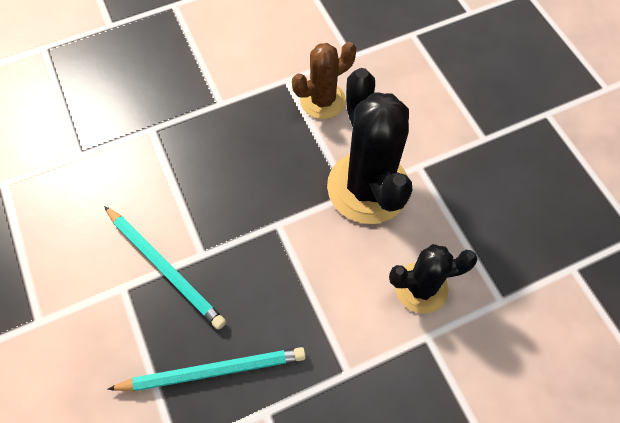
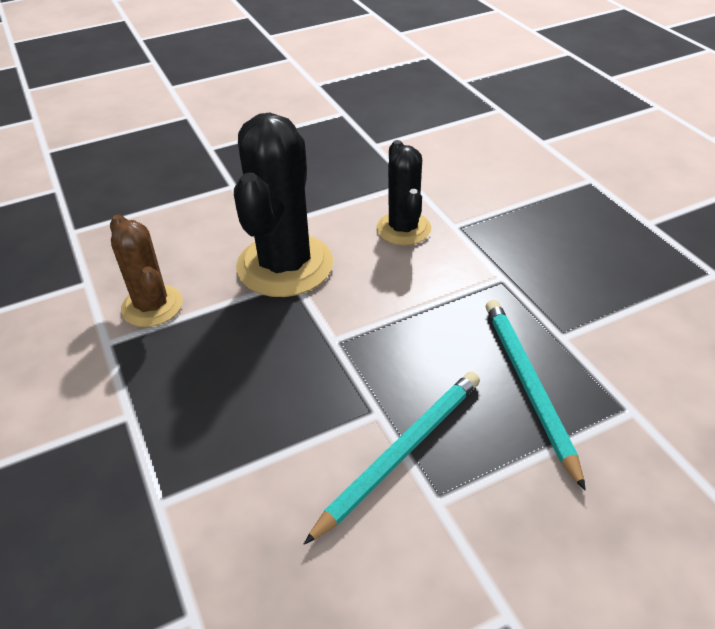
camera: 90 degrees left, 20 degrees down
(368, 187) = (285, 265): black cactus -> black cactus turned 60 degrees counterclockwise

